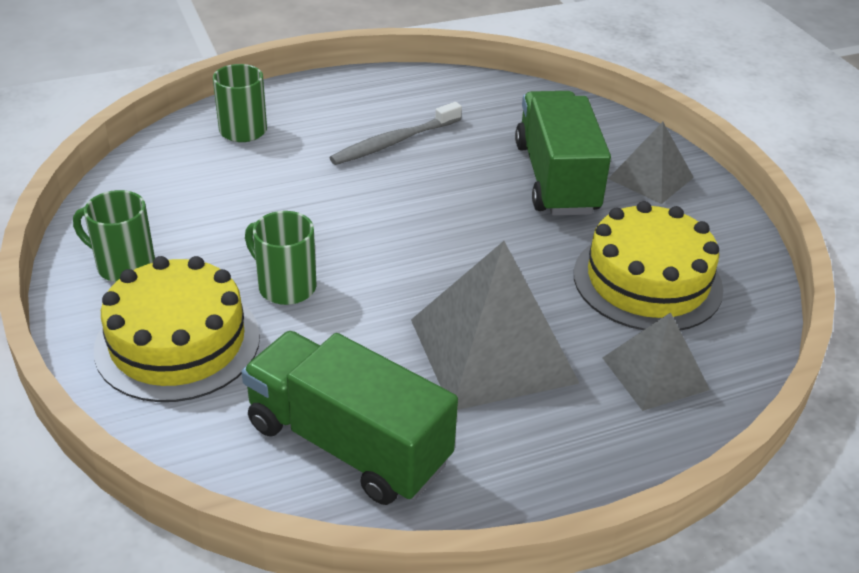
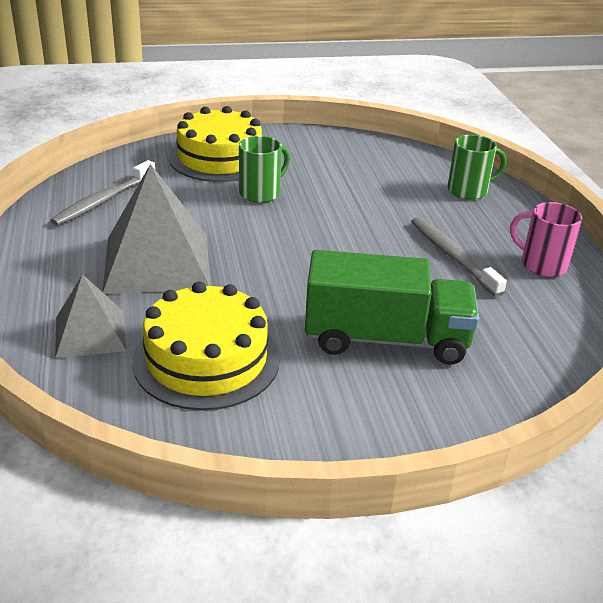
camera: 100 degrees right, 5 degrees down
(124, 266) = (300, 146): green mug -> none
(348, 443) = (103, 200): green truck -> grey toothbrush
(390, 94) = (542, 264): none -> pink mug
(651, 178) = (382, 409): grey pyramid -> none

